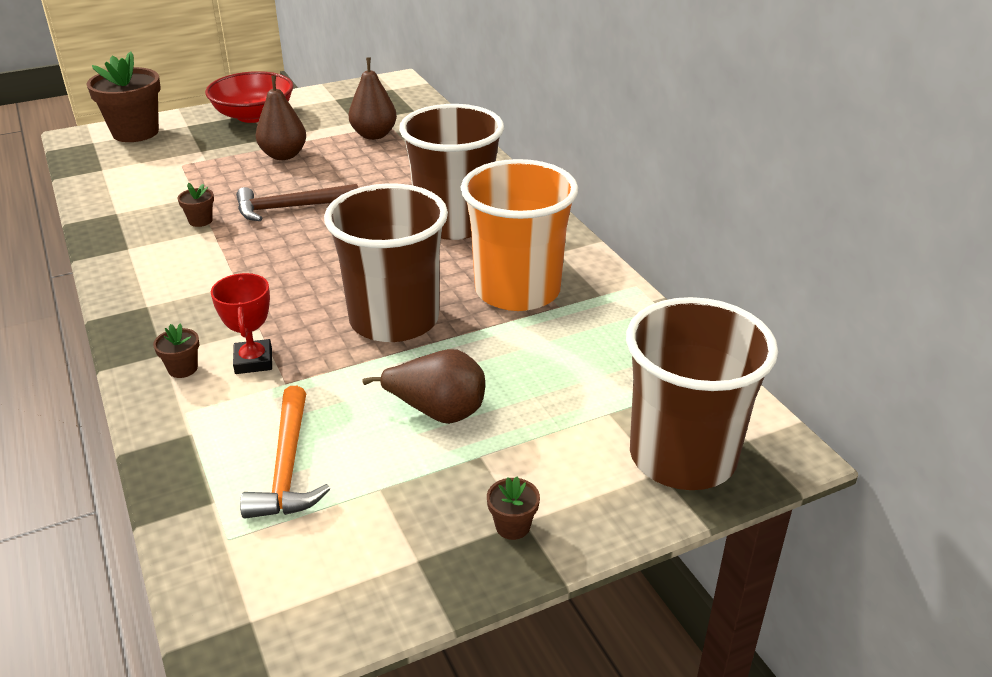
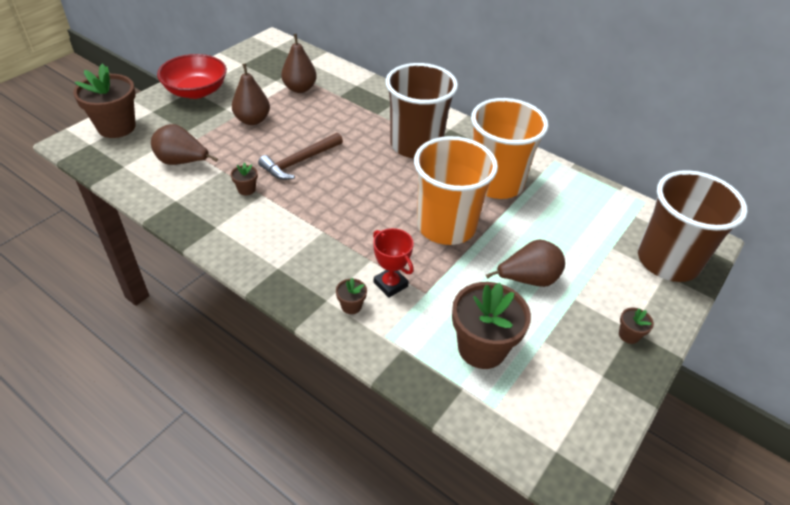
camera: 30 degrees left, 10 degrees up
(164, 179) = (182, 162): none -> brown pear
(287, 467) = (482, 348): orange hammer -> brown flower pot
(394, 320) = (446, 226): brown cup -> orange cup

